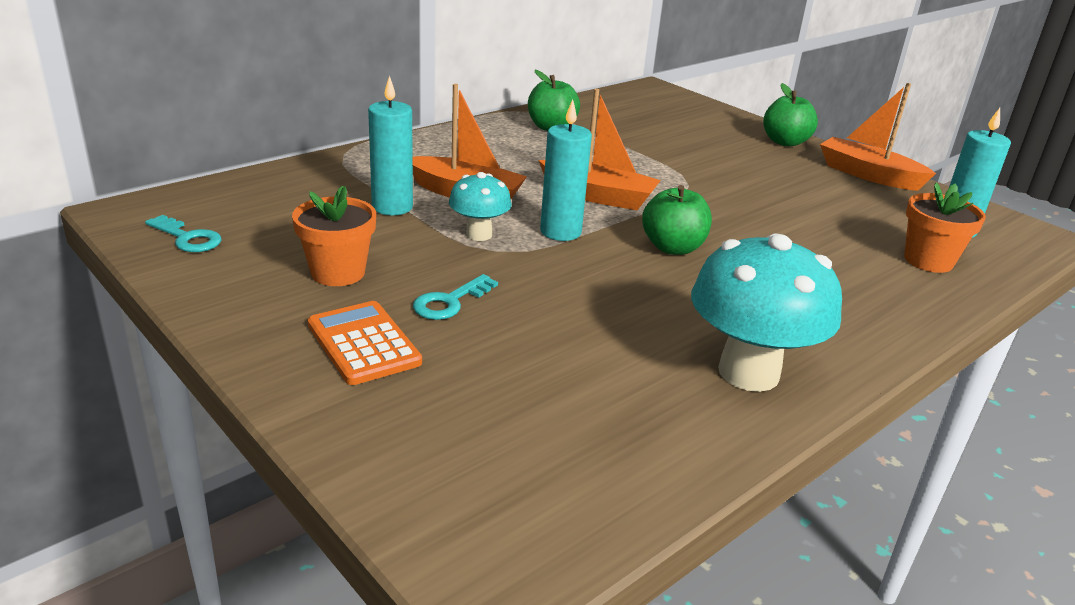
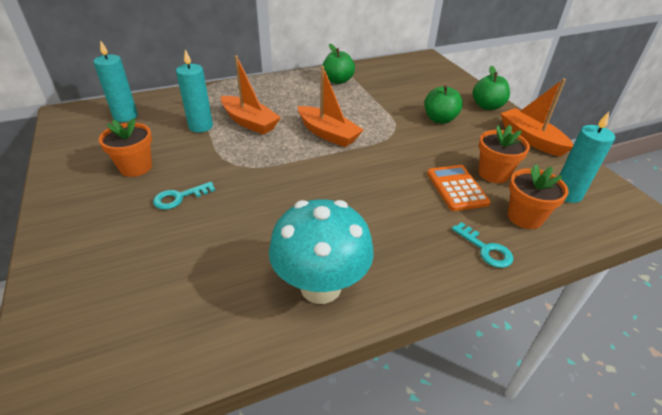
camera: 20 degrees right, 10 degrees up
(187, 238) = (80, 133): turquoise key -> turquoise key (485, 249)
(363, 343) = (109, 218): orange calculator -> orange calculator (456, 188)
(479, 234) = (234, 152): turquoise mushroom -> none
(560, 232) = (284, 157): turquoise candle -> turquoise candle (125, 116)
(673, 248) = (346, 179): green apple -> green apple (440, 119)
(855, 219) = (493, 174): none -> orange flower pot

